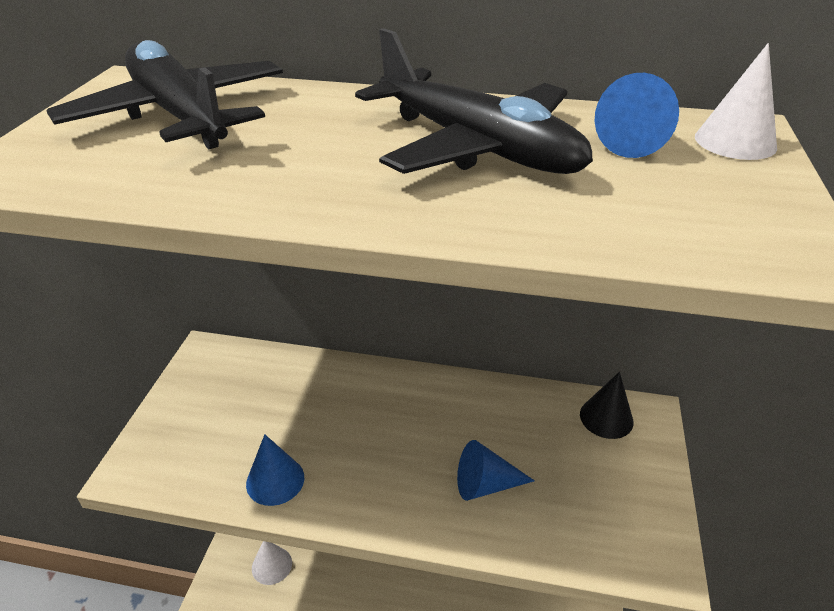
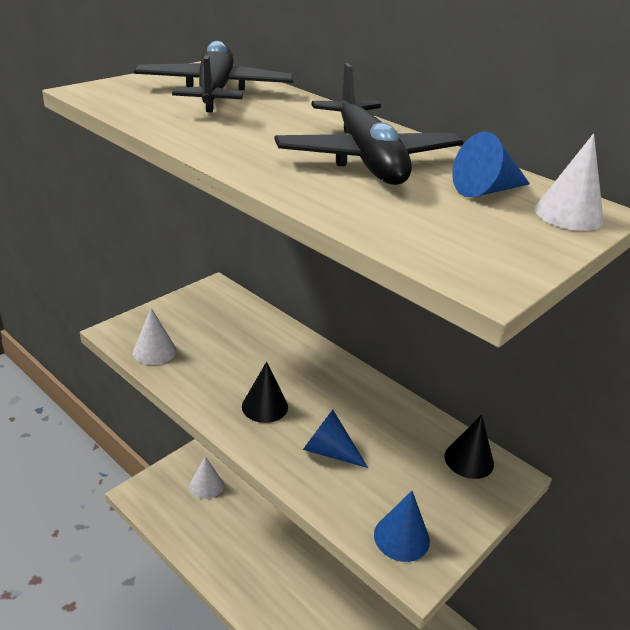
camera: 30 degrees right, 5 degrees down
(199, 471) = (154, 351): none -> white cone
(275, 480) = (193, 378): blue cone -> blue cone (401, 537)
(380, 470) = (265, 406): none -> black cone

